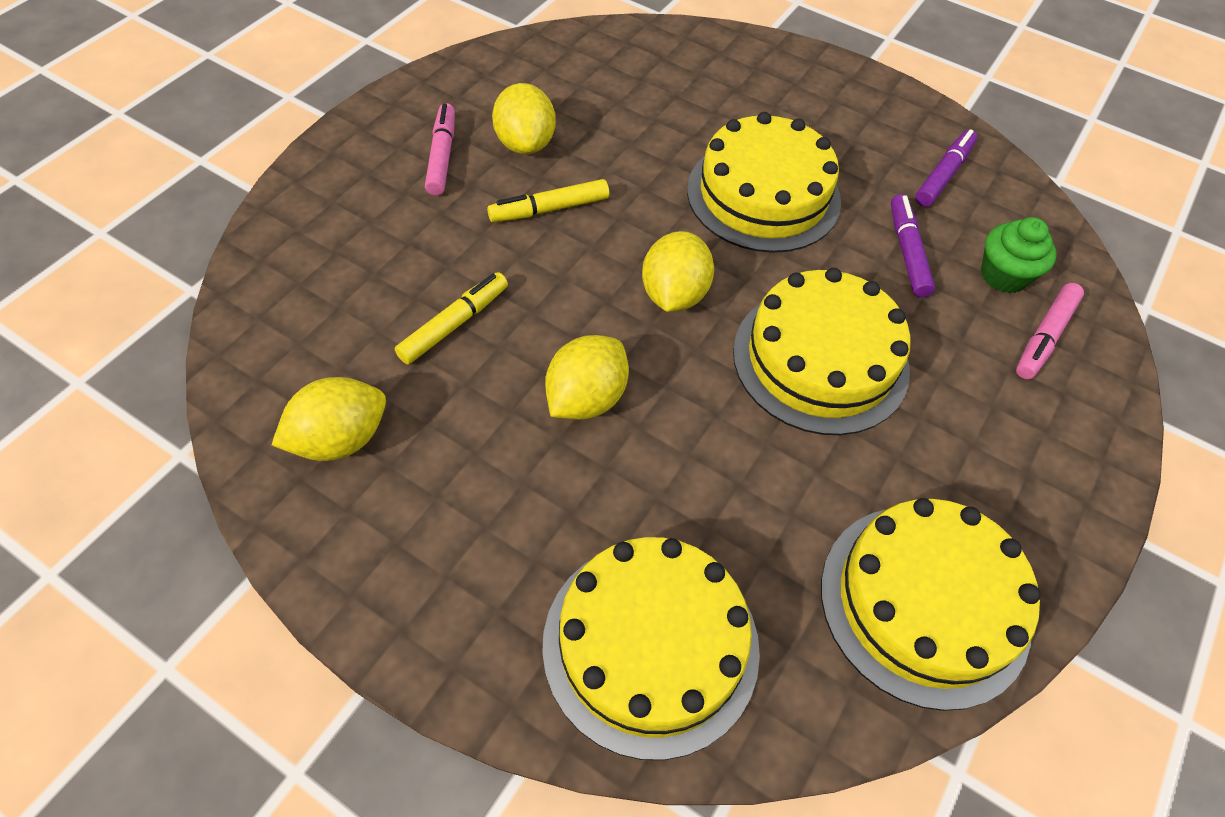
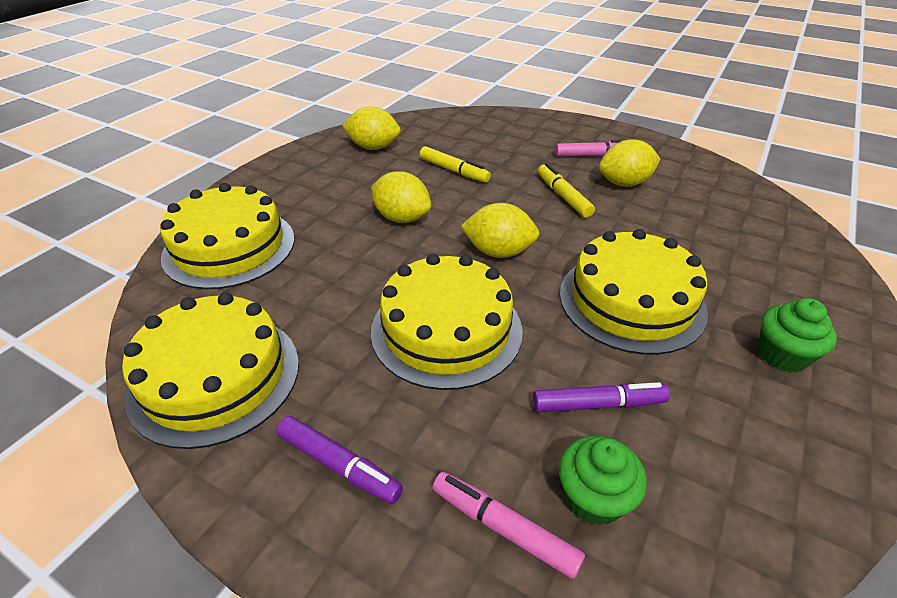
camera: 90 degrees right, 15 degrees down
(340, 439) = (373, 147): yellow lemon -> yellow lemon turned 45 degrees counterclockwise
(831, 117) = (782, 355): none -> green cupcake
(943, 175) = (746, 455): purple marker -> purple marker (339, 465)

